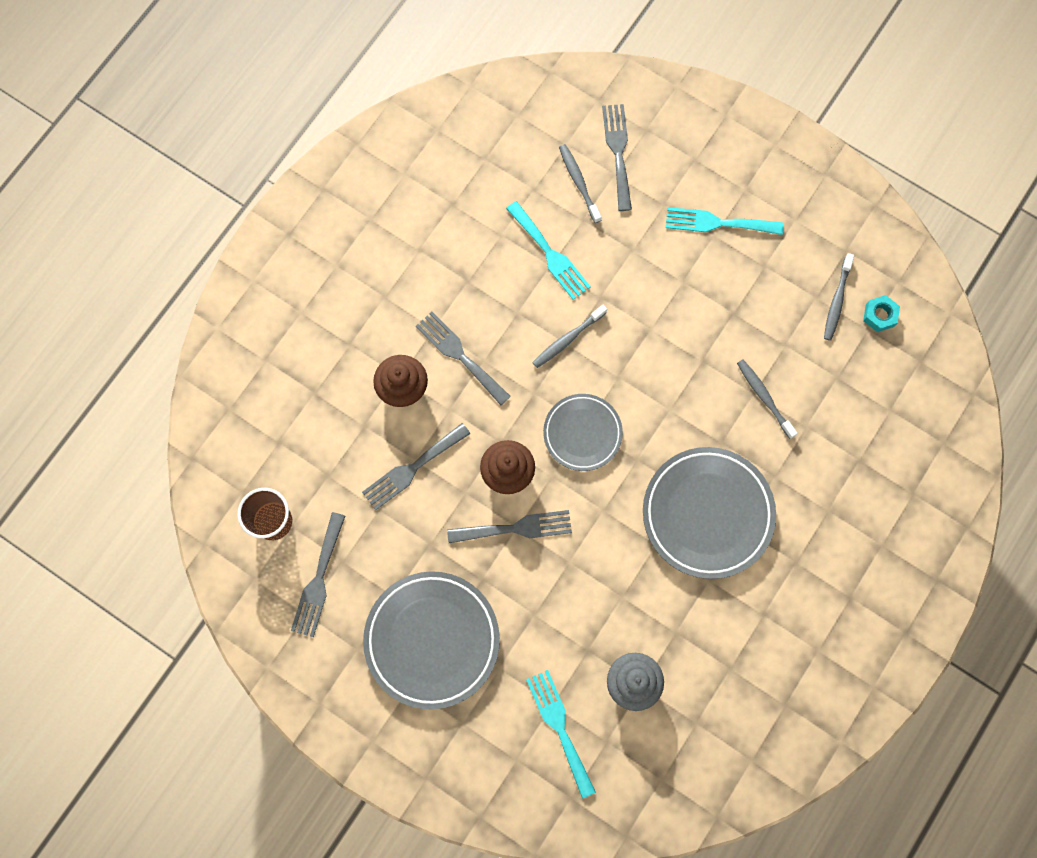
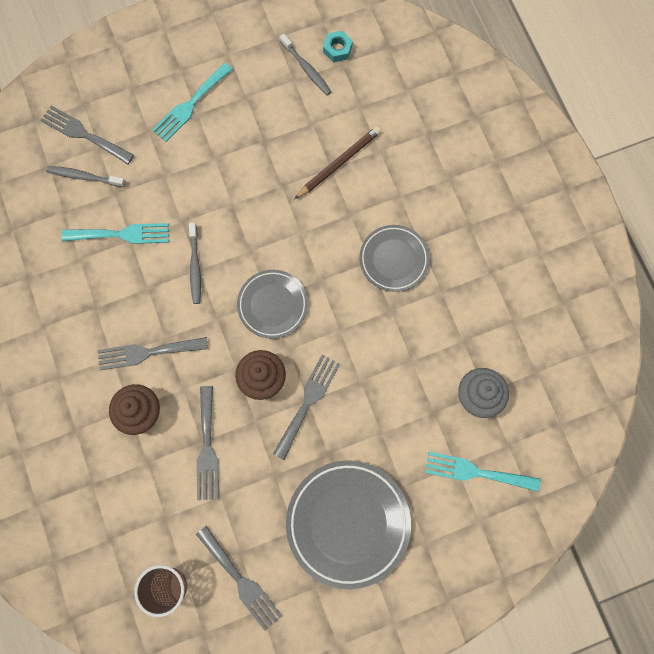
camera: 55 degrees left, 0 degrees up
(707, 514) = (393, 259): grey plate -> grey plate, size x0.61
(764, 397) = (339, 163): grey toothbrush -> brown pencil

